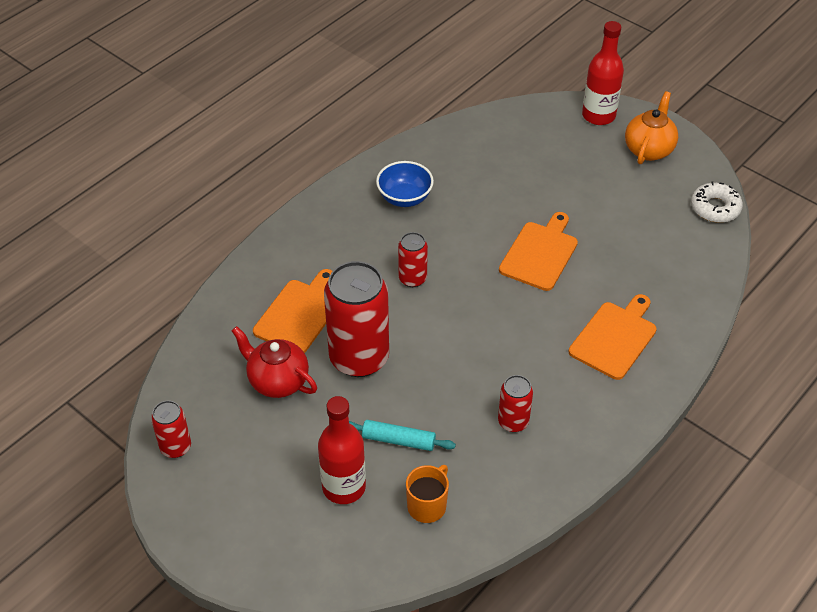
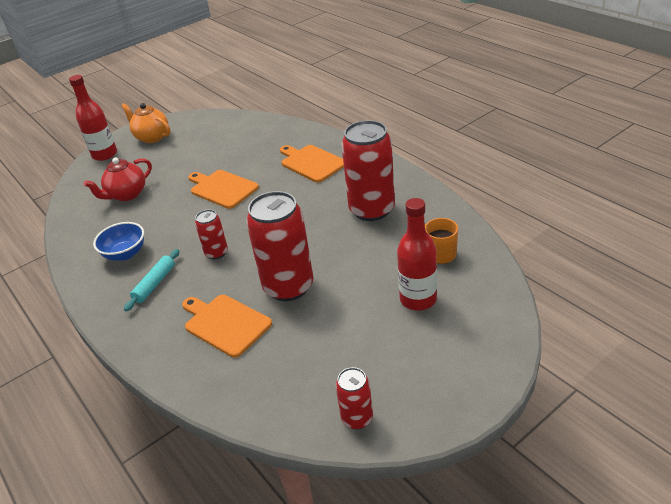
camera: 75 degrees left, 10 degrees down
(277, 381) = (297, 340): red teapot -> red teapot (127, 195)
(398, 440) = (377, 267): turquoise rolling pin -> turquoise rolling pin (154, 284)
(513, 422) = (372, 210): red can -> red can, size x2.00
(715, 208) = (219, 118): white donut -> none

